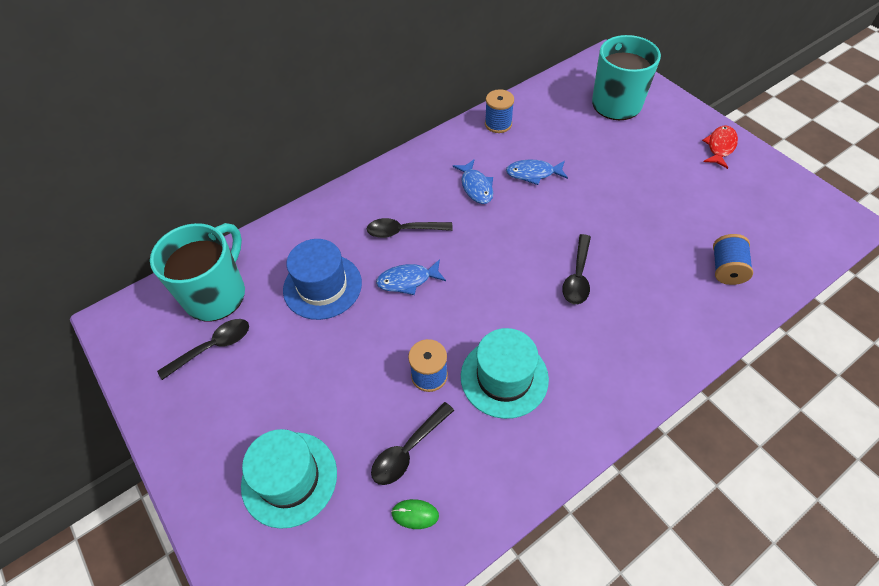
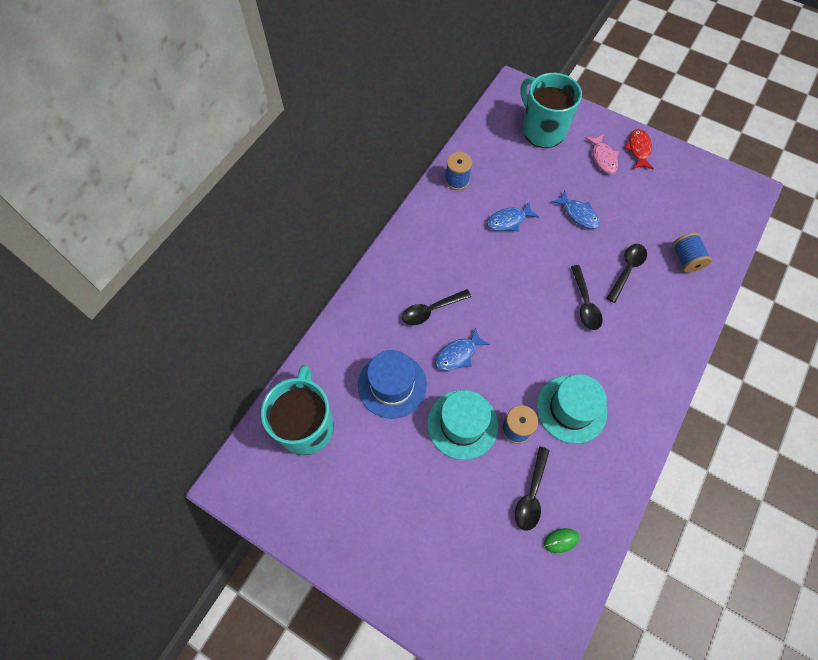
camera: 25 degrees left, 10 degrees up
(213, 347) = (332, 473): black spoon -> black spoon (627, 270)
(289, 478) = (456, 554): turquoise hat -> turquoise hat (462, 424)
(476, 187) = (469, 248): blue fish -> blue fish (578, 214)
(673, 144) = (603, 158): none -> pink fish

